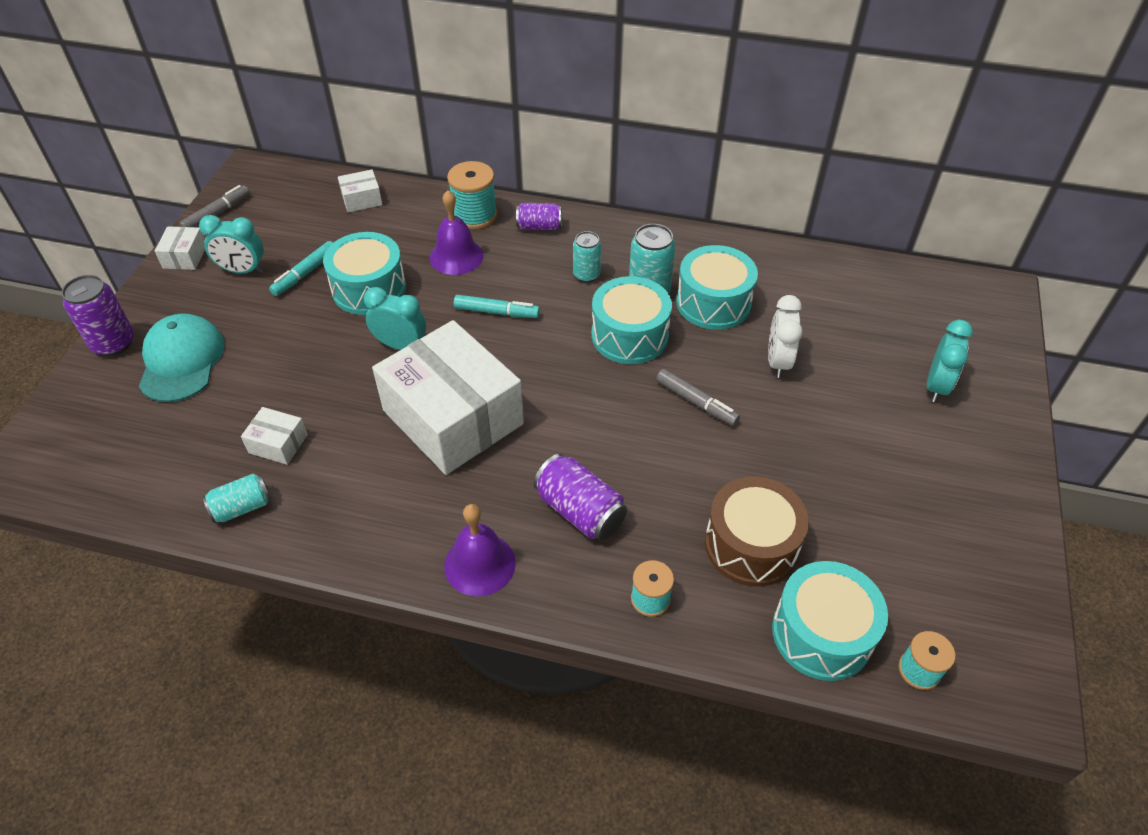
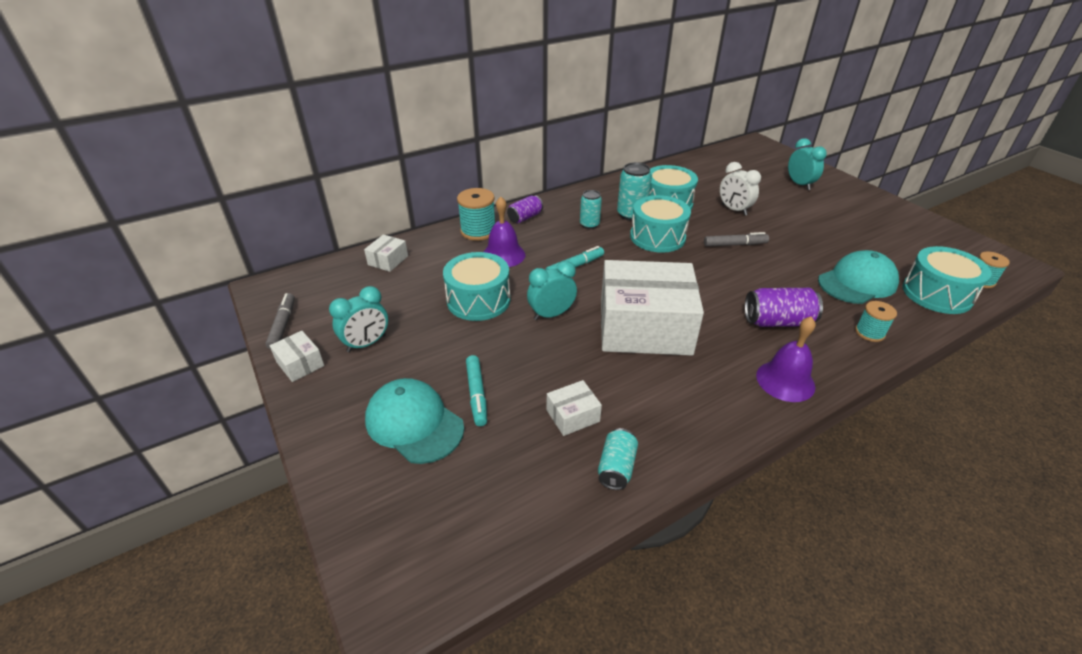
camera: 45 degrees left, 10 degrees down
(113, 343) = (332, 453): purple can -> none
(305, 273) = (418, 318): turquoise marker -> turquoise marker (476, 394)
(751, 545) = (857, 282): brown drum -> turquoise cap

